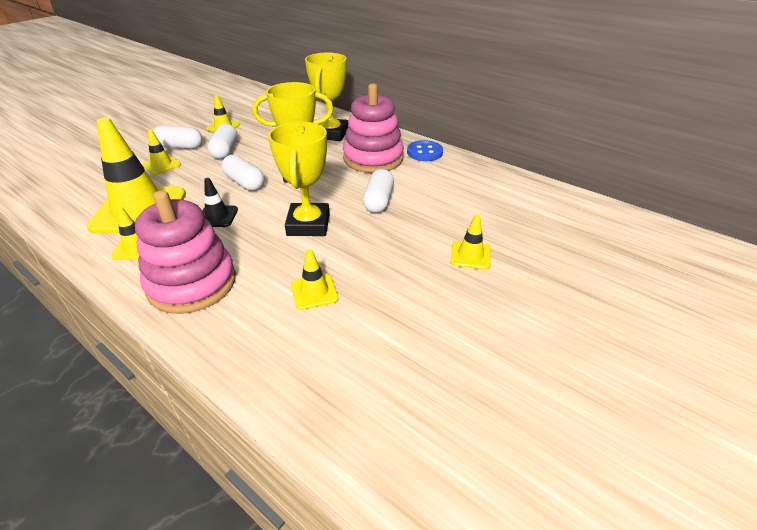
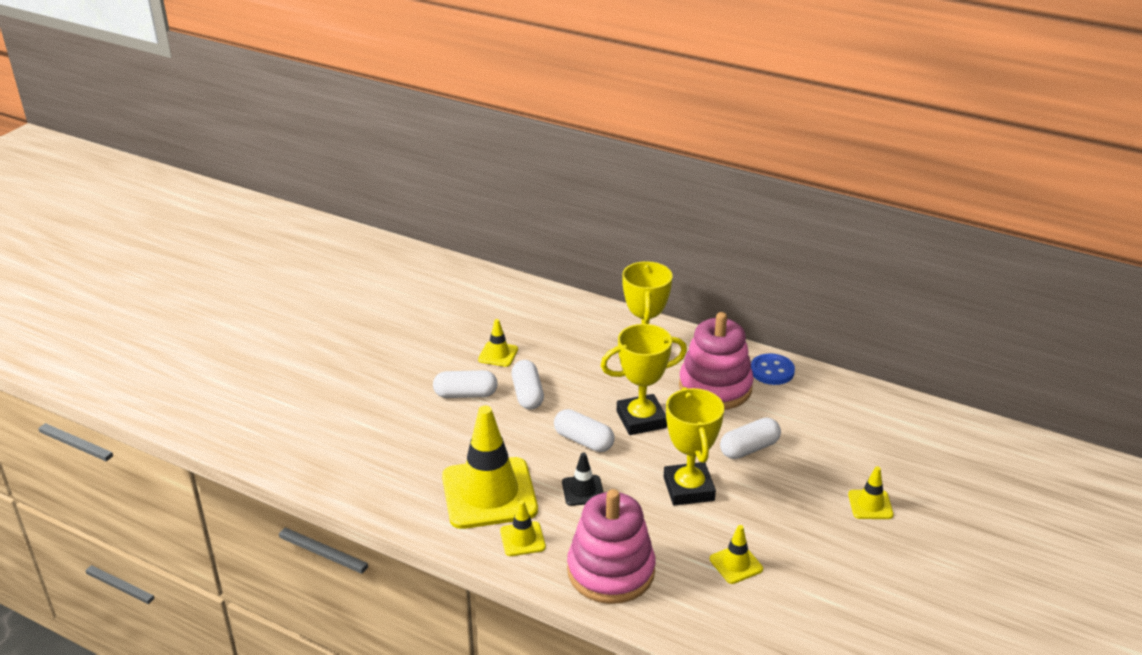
camera: 10 degrees left, 5 degrees down
(161, 165) = (464, 426): yellow traffic cone -> none
(378, 201) = (749, 448): white capsule -> white capsule turned 60 degrees clockwise

